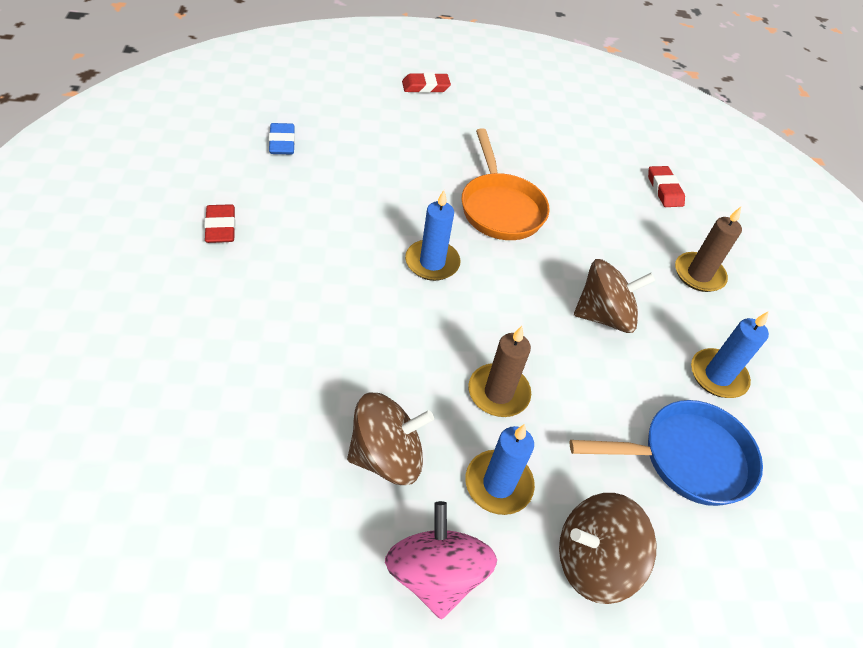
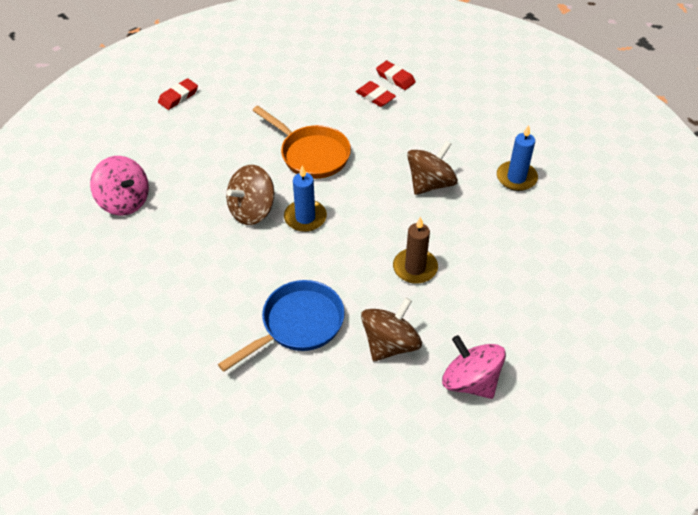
camera: 30 degrees left, 0 degrees up
(220, 227) = (150, 285): red eraser -> red eraser (375, 97)
(282, 142) = (124, 201): blue eraser -> pink spinning top
(498, 484) = (459, 316): blue candle -> none
(593, 561) = (536, 318): brown spinning top -> brown spinning top (252, 210)
(686, 458) = (537, 234): blue pan -> blue pan (297, 325)
(699, 274) = (459, 122): brown candle -> none

